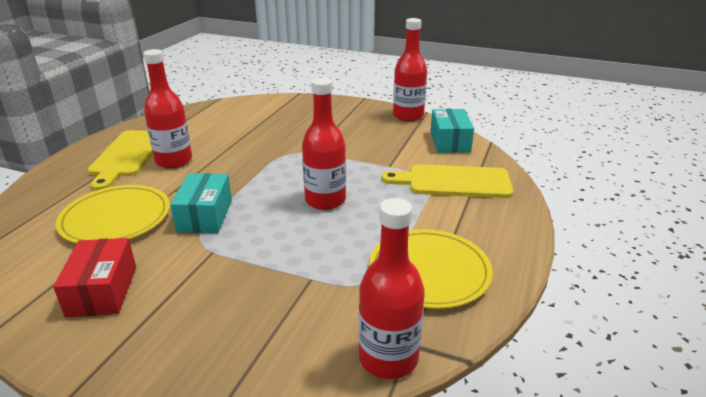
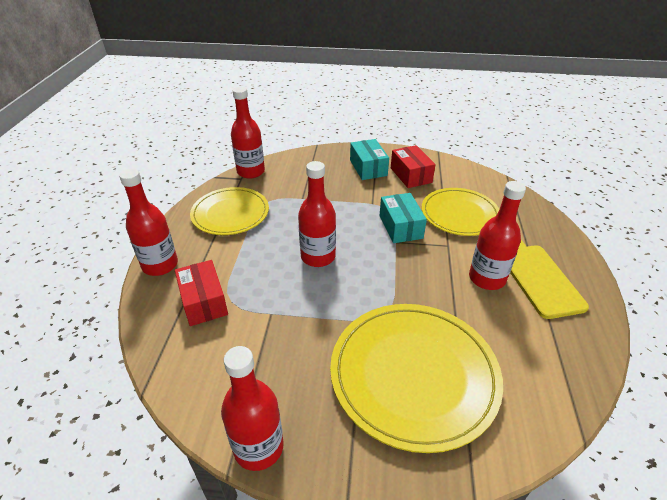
camera: 165 degrees right, 10 degrees up
(293, 125) = (413, 375): none -> yellow plate
(450, 142) = (199, 379): turquoise box -> turquoise box (368, 168)
(453, 182) = (204, 301): yellow cutting board -> red box
(513, 219) = (160, 265): none -> red bottle

